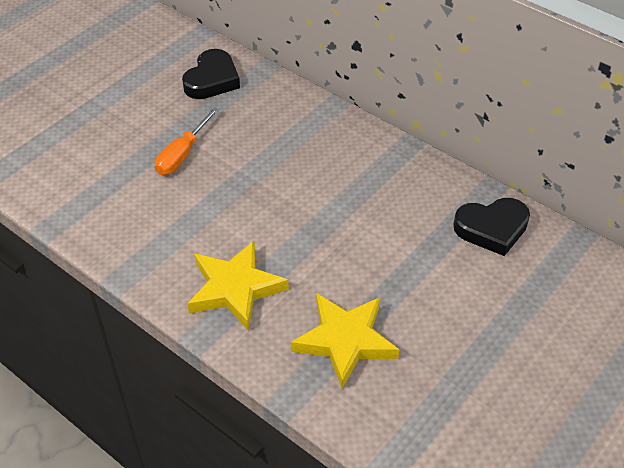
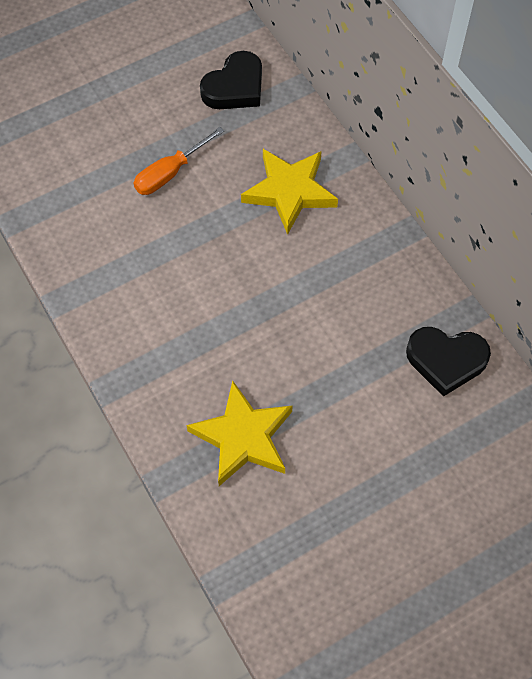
camera: 20 degrees right, 15 degrees up
(235, 288) = (162, 345): yellow star -> yellow star (290, 191)

